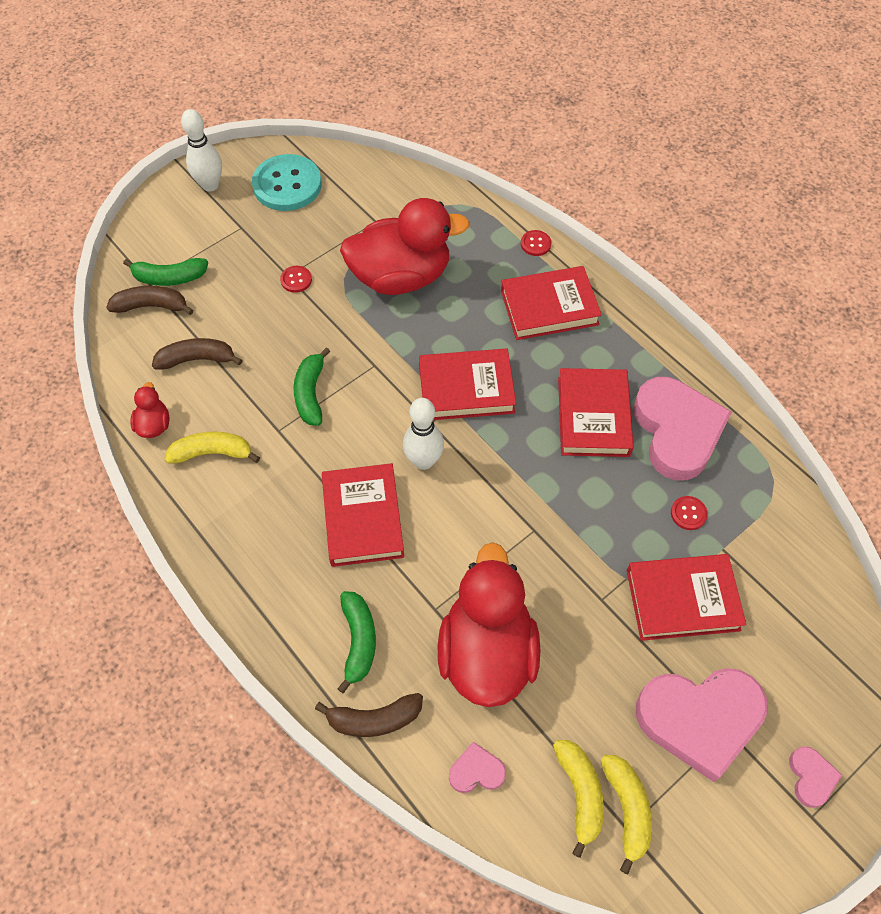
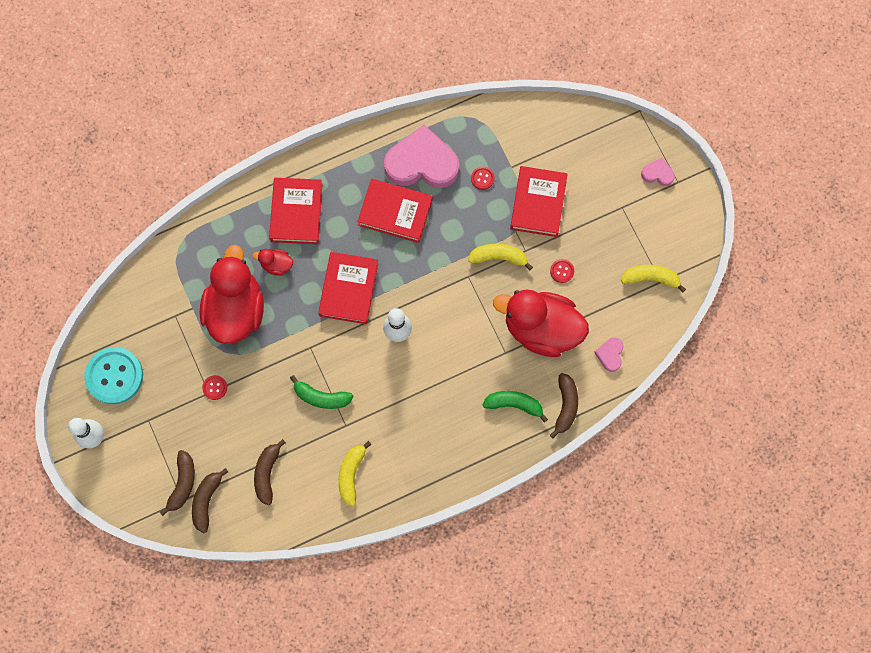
camera: 75 degrees left, 15 degrees up
(154, 425) = (316, 512): red duck -> red duck (276, 265)
(169, 278) = (182, 483): green banana -> brown banana
(363, 518) = (430, 383): red book -> none
(535, 244) = (235, 204): red button -> red button (562, 271)
(580, 794) = (636, 301): yellow banana -> yellow banana (499, 257)
(700, 719) = (611, 220): pink heart -> none

